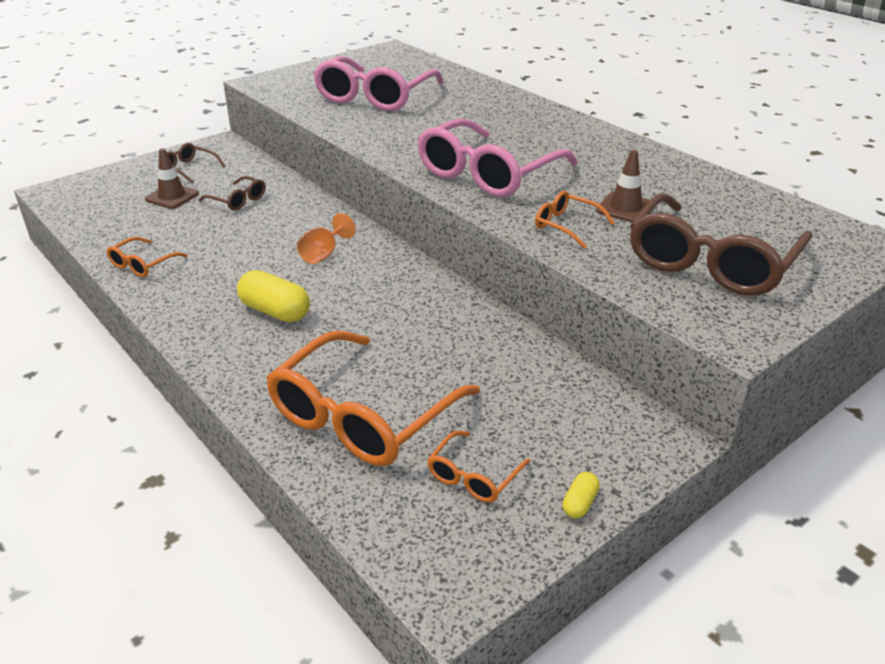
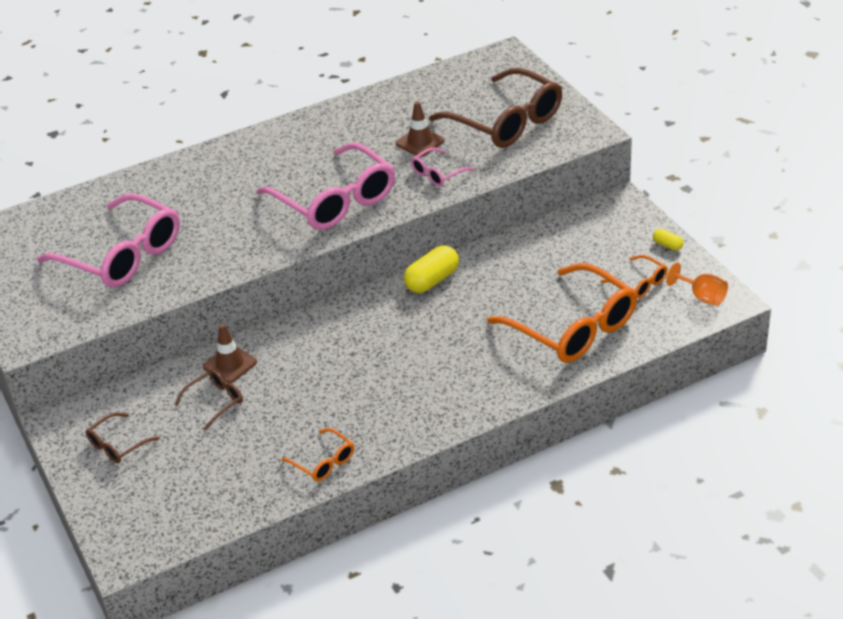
camera: 75 degrees left, 5 degrees up
(172, 197) = (184, 453): brown traffic cone -> brown traffic cone (230, 364)
(275, 311) = (431, 372): yellow capsule -> yellow capsule (432, 280)
(323, 254) = (347, 342): orange goblet -> orange goblet (702, 296)
(566, 226) = (437, 173): orange glasses -> pink glasses

